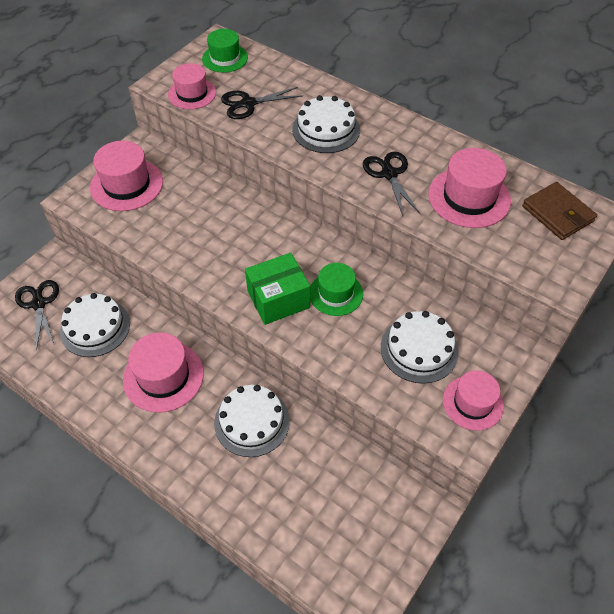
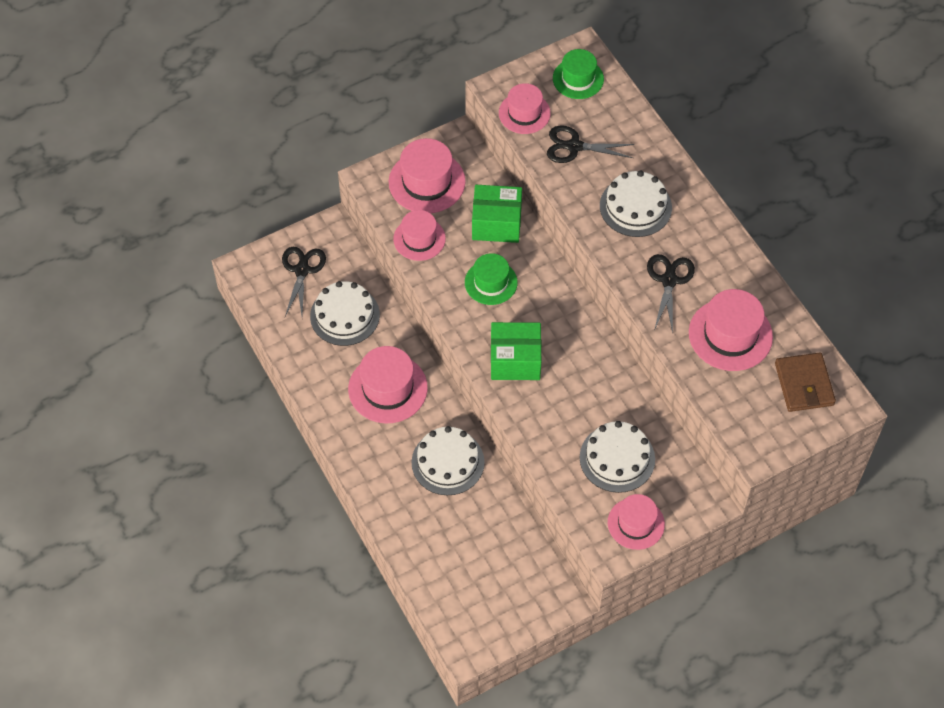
camera: 25 degrees right, 5 degrees up
(140, 230) = (419, 239): none -> pink hat
(204, 195) = (496, 223): none -> green box
(336, 293) = (570, 376): green hat -> green hat (491, 282)

